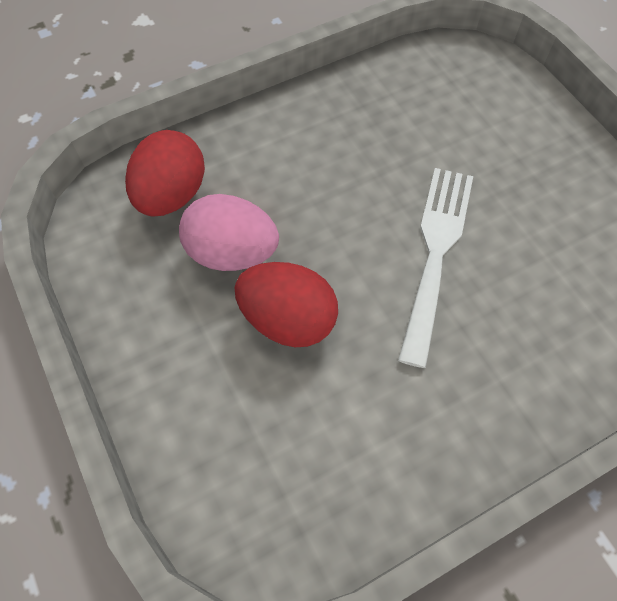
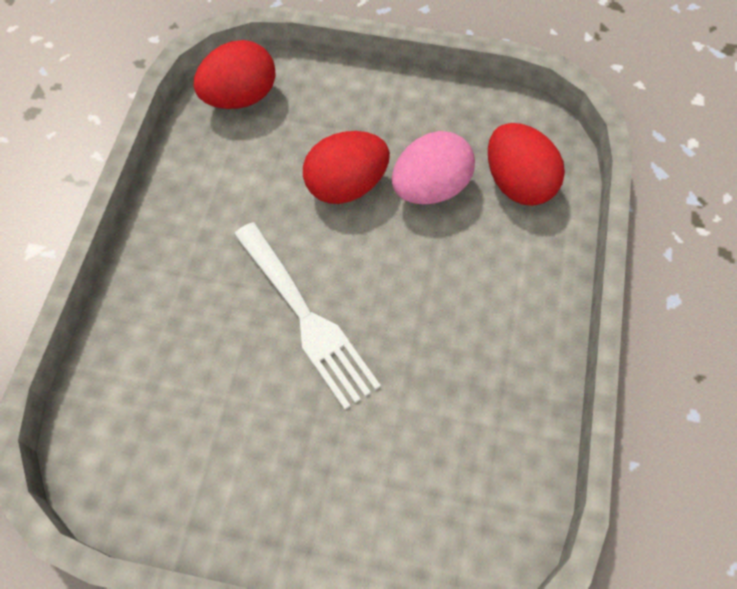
camera: 130 degrees right, 0 degrees up
(268, 517) = (240, 97): none -> red egg

